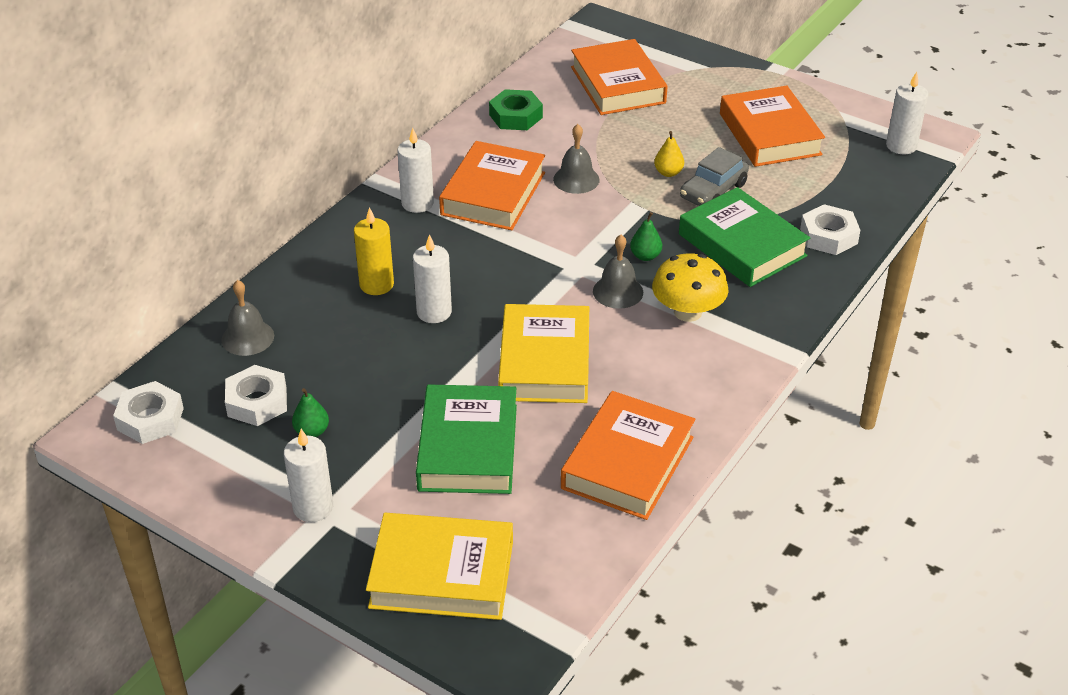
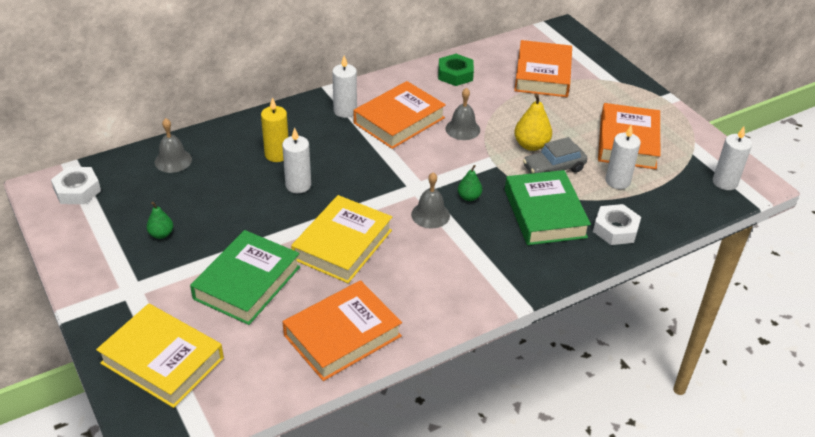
camera: 25 degrees right, 0 degrees up
(257, 402) = (145, 203): white nut -> none
(313, 507) = (122, 283): white candle -> white candle (617, 181)
(668, 173) = (531, 145): yellow pear -> yellow pear, size x1.62
(687, 312) = (468, 246): yellow mushroom -> none

